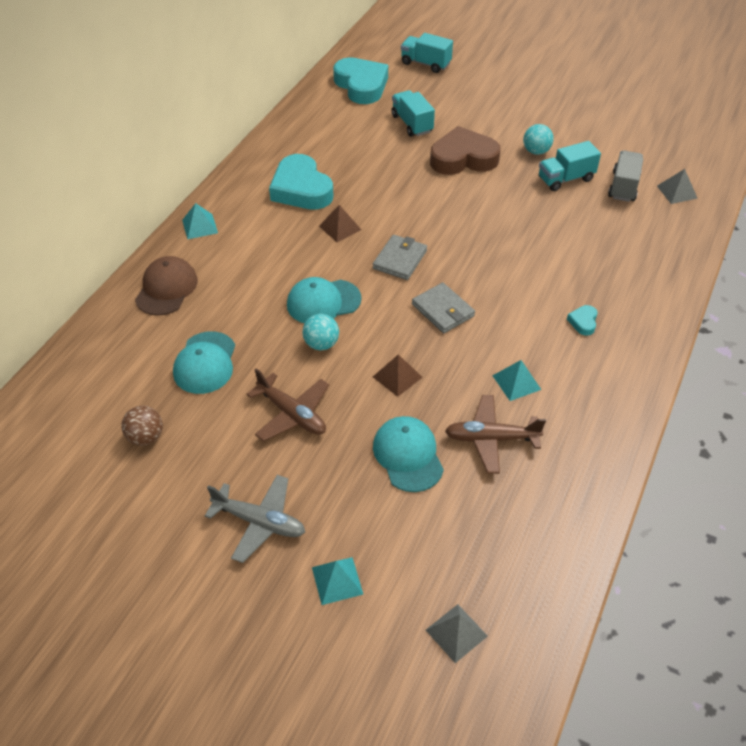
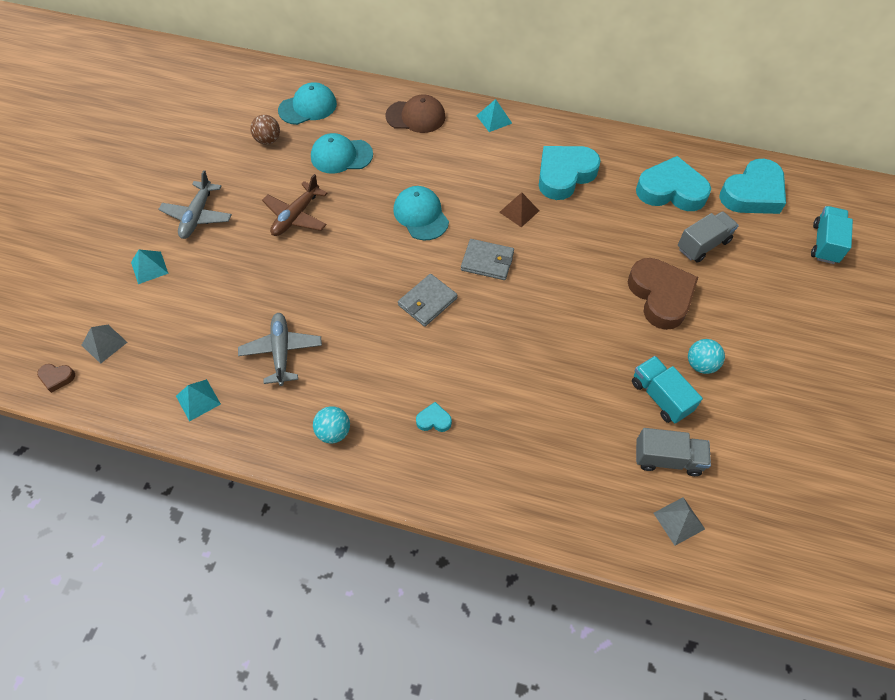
camera: 80 degrees right, 10 degrees up
(321, 344) = (372, 222): turquoise ball -> turquoise ball (334, 432)
(343, 128) = (671, 190): none -> turquoise heart
(397, 377) = (342, 278): brown pyramid -> none
(408, 455) = (260, 295): turquoise cap -> turquoise cap (308, 107)
(412, 124) = (703, 245): turquoise truck -> grey truck
(491, 439) = (281, 351): brown plane -> grey plane
(505, 691) = (57, 378): none -> brown heart
(516, 382) = (347, 366): turquoise pyramid -> turquoise pyramid (198, 400)

